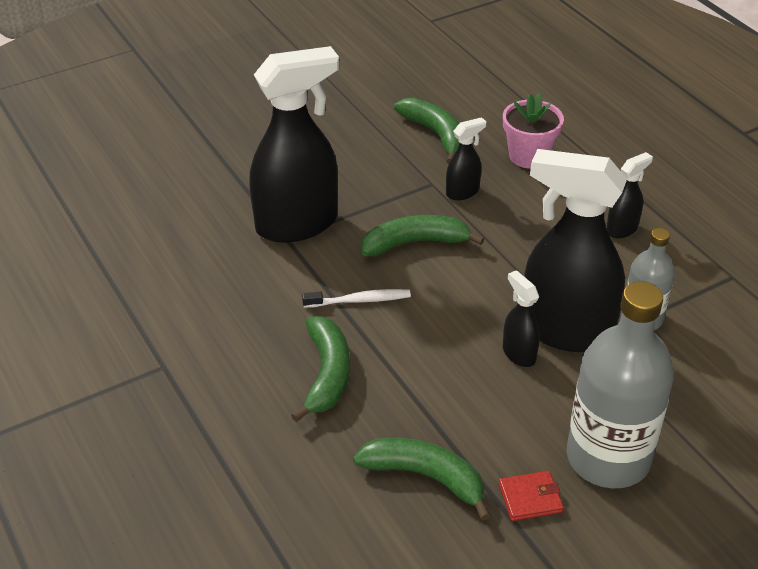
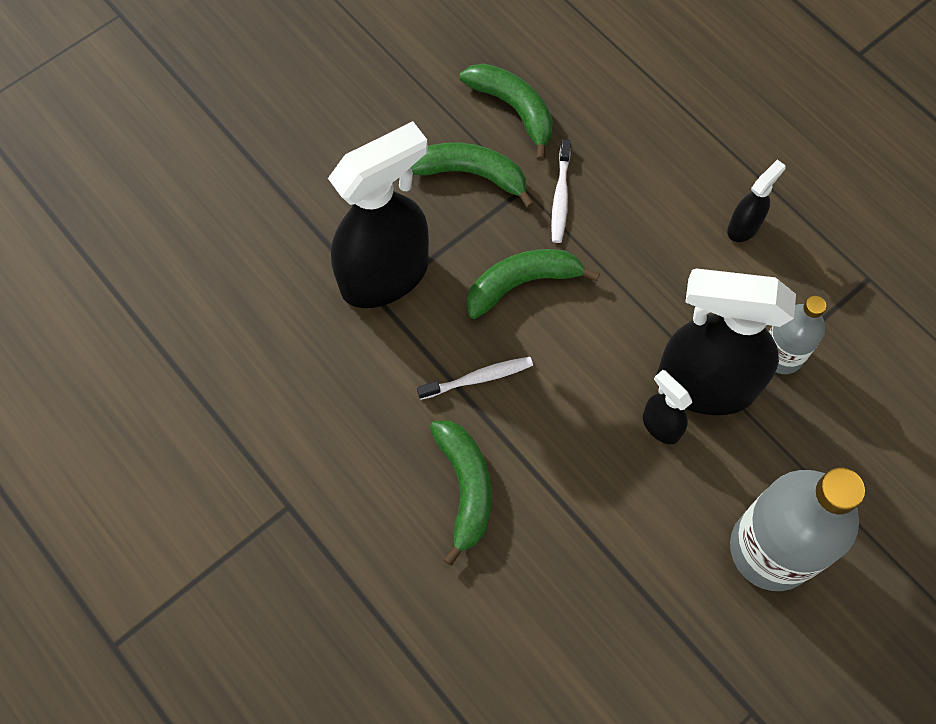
camera: 10 degrees left, 25 degrees up
(425, 477) = (594, 605): green banana -> green banana (471, 174)
(462, 192) = (560, 197): black spray bottle -> white toothbrush
(528, 156) = (624, 128): pink flower pot -> none
(530, 498) = (702, 614): red wallet -> none

